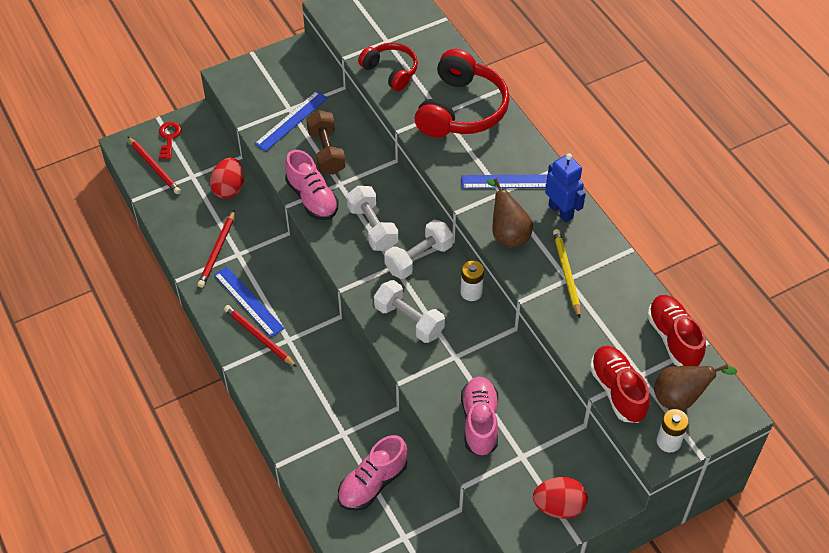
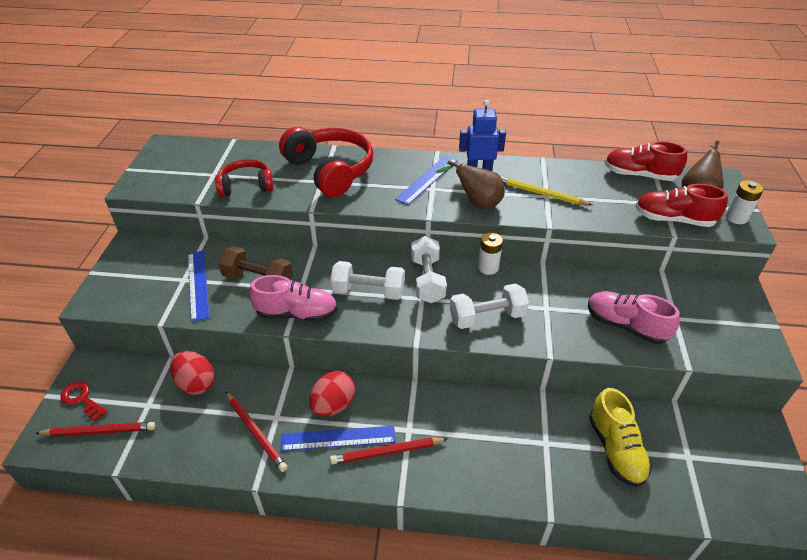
camera: 55 degrees left, 10 degrees down
(372, 483) = (615, 449): pink shoe -> yellow shoe
(559, 506) = (737, 321): red egg -> red egg (333, 405)

